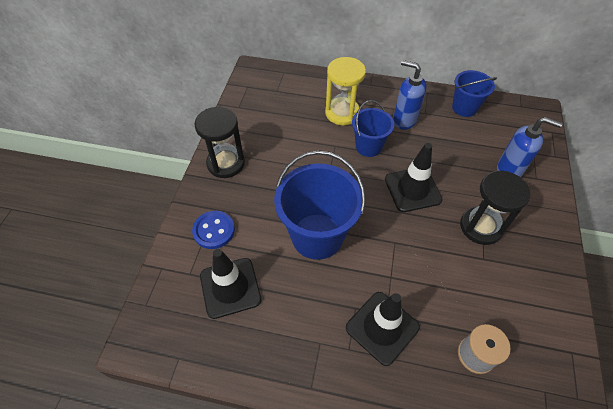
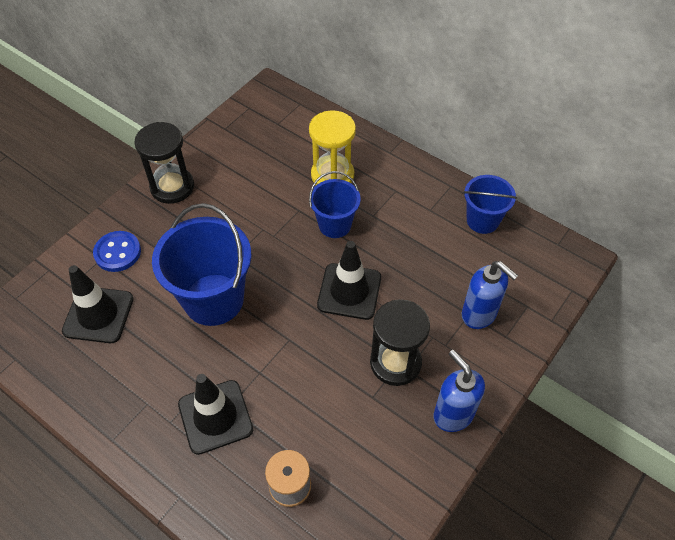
camera: 25 degrees right, 0 degrees up
(404, 120) = (398, 209): blue soap dispenser -> blue soap dispenser (453, 414)

